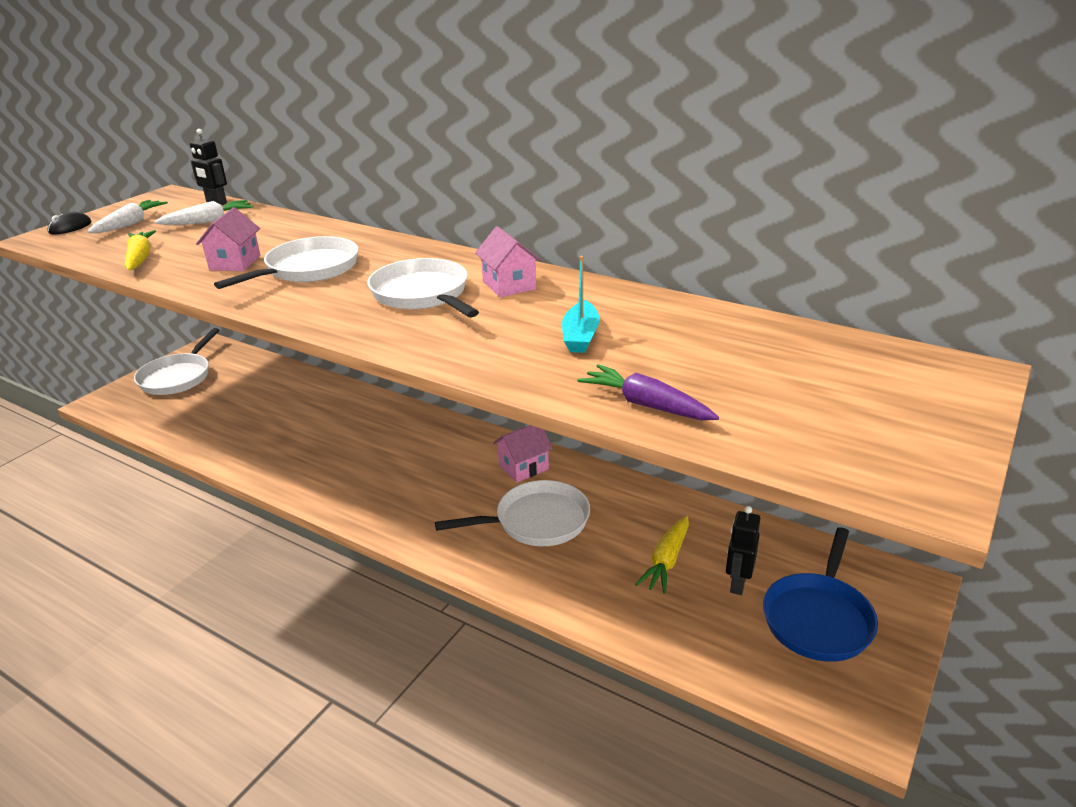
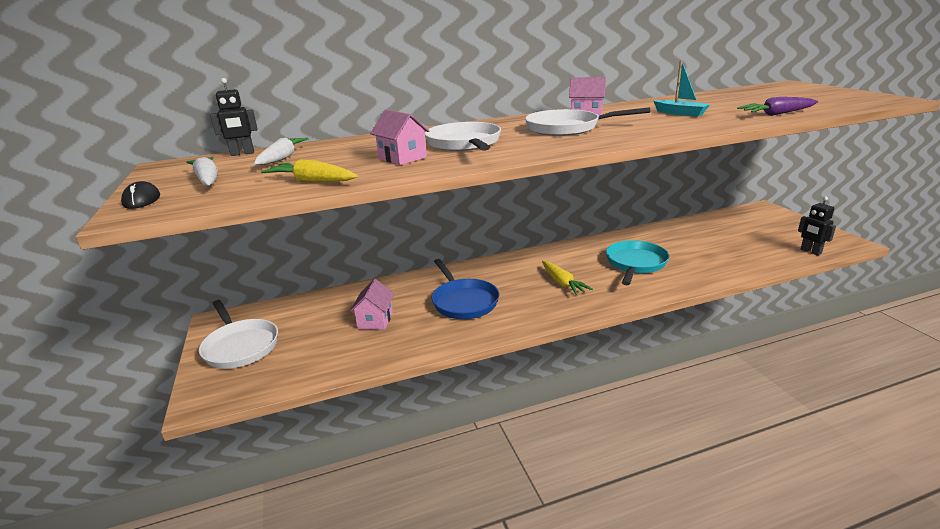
camera: 50 degrees left, 5 degrees down
(523, 467) = (577, 253): pink house -> pink house (375, 320)
(536, 521) = (635, 264): white pan -> turquoise pan
(666, 561) = (703, 244): yellow carrot -> yellow carrot (562, 283)
(737, 584) = (735, 236): black robot -> black robot (810, 251)
(818, 618) = (773, 229): blue pan -> blue pan (463, 301)

